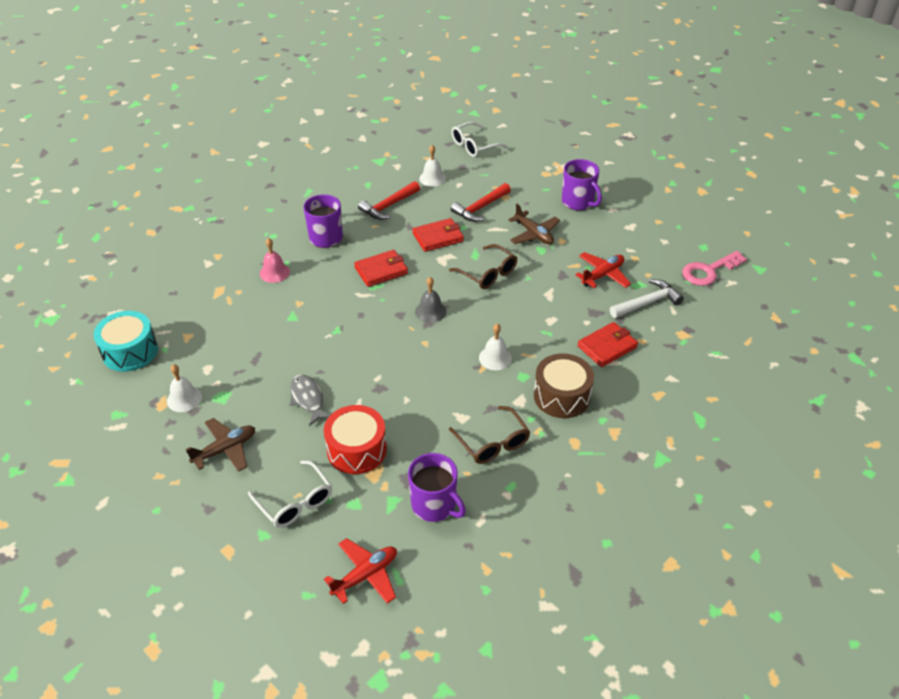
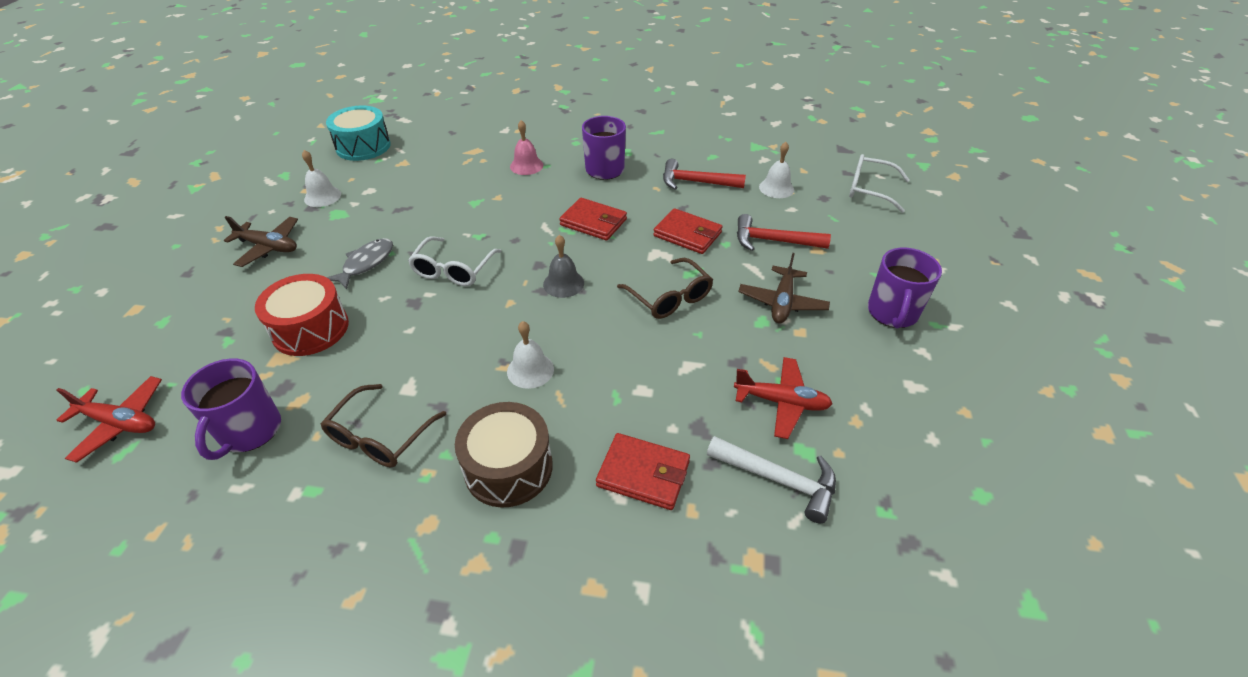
camera: 55 degrees right, 0 degrees up
(295, 502) = (214, 322): white glasses -> white glasses (453, 270)
(488, 273) = (670, 297): brown glasses -> brown glasses turned 45 degrees counterclockwise
(708, 271) = (935, 529): pink key -> none

